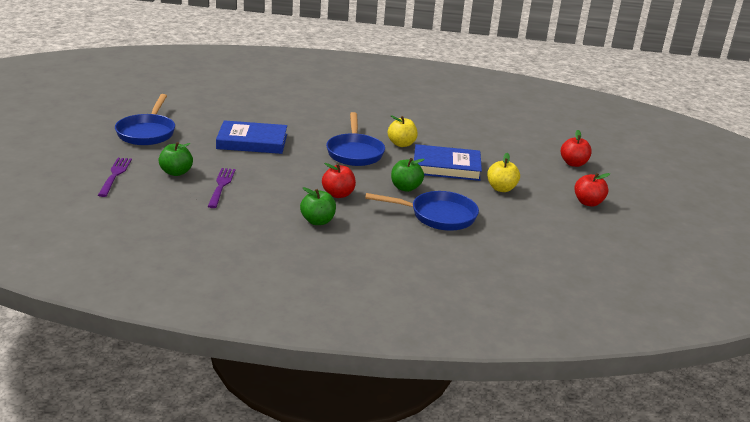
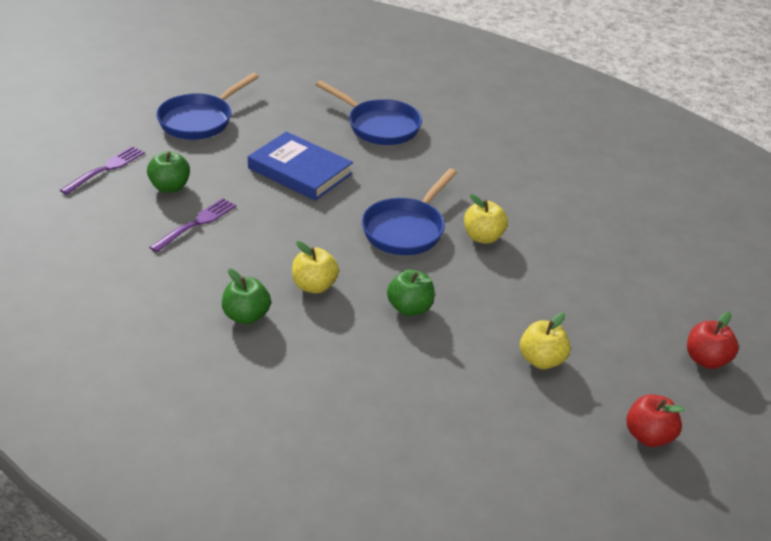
camera: 35 degrees right, 10 degrees up
(338, 194) = (314, 286): red apple -> yellow apple
(438, 216) = (402, 369): blue pan -> blue pan (379, 126)
(446, 167) = (504, 295): blue book -> none

